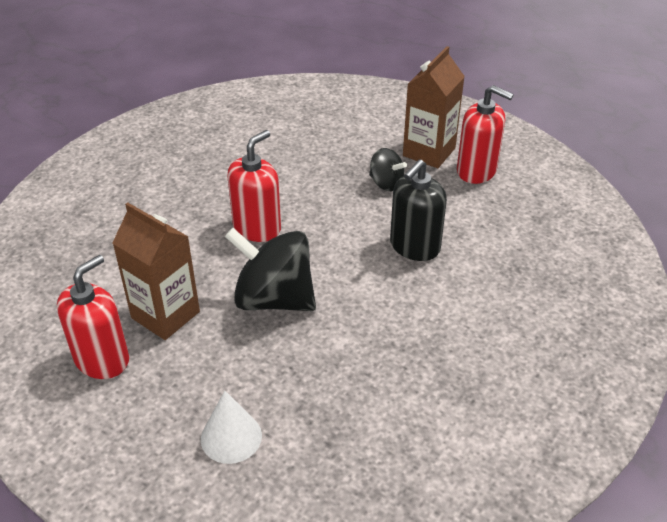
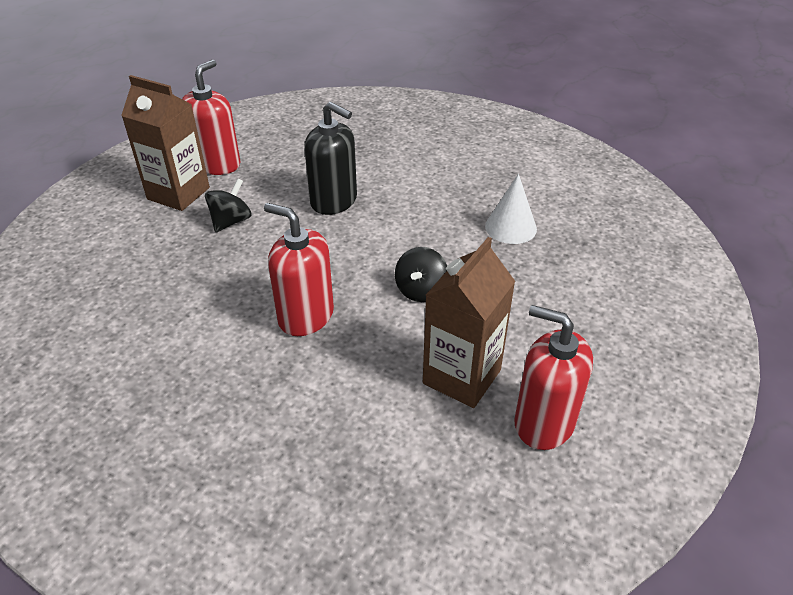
camera: 95 degrees left, 0 degrees up
(231, 437) = (602, 301): white cone -> white cone (510, 227)
(274, 299) = (421, 290): black spinning top -> black spinning top, size x0.52

